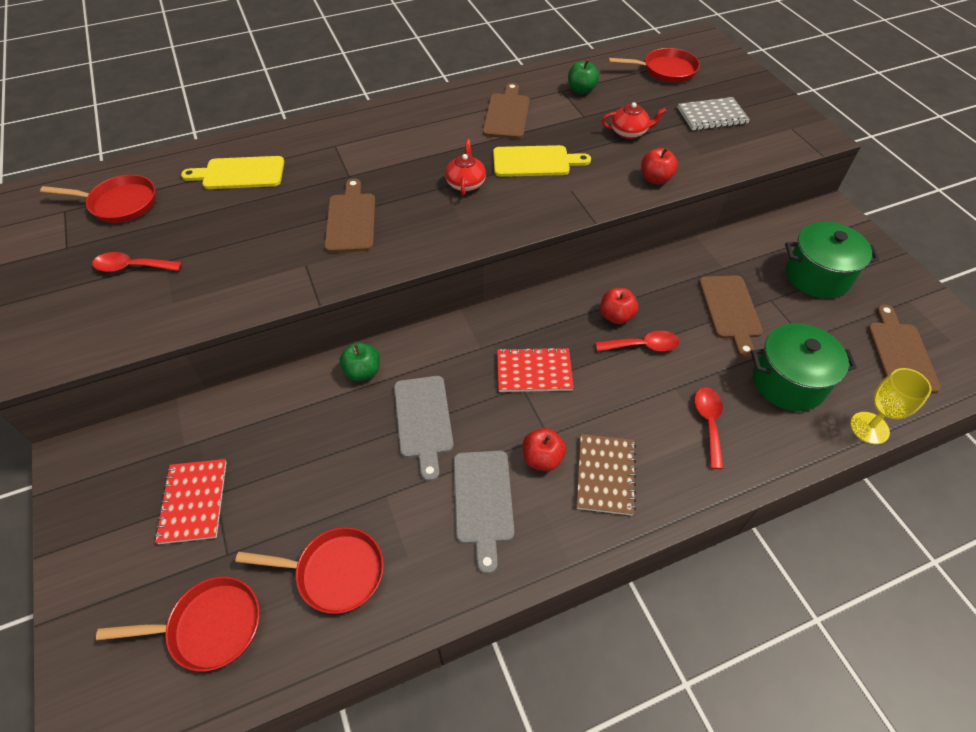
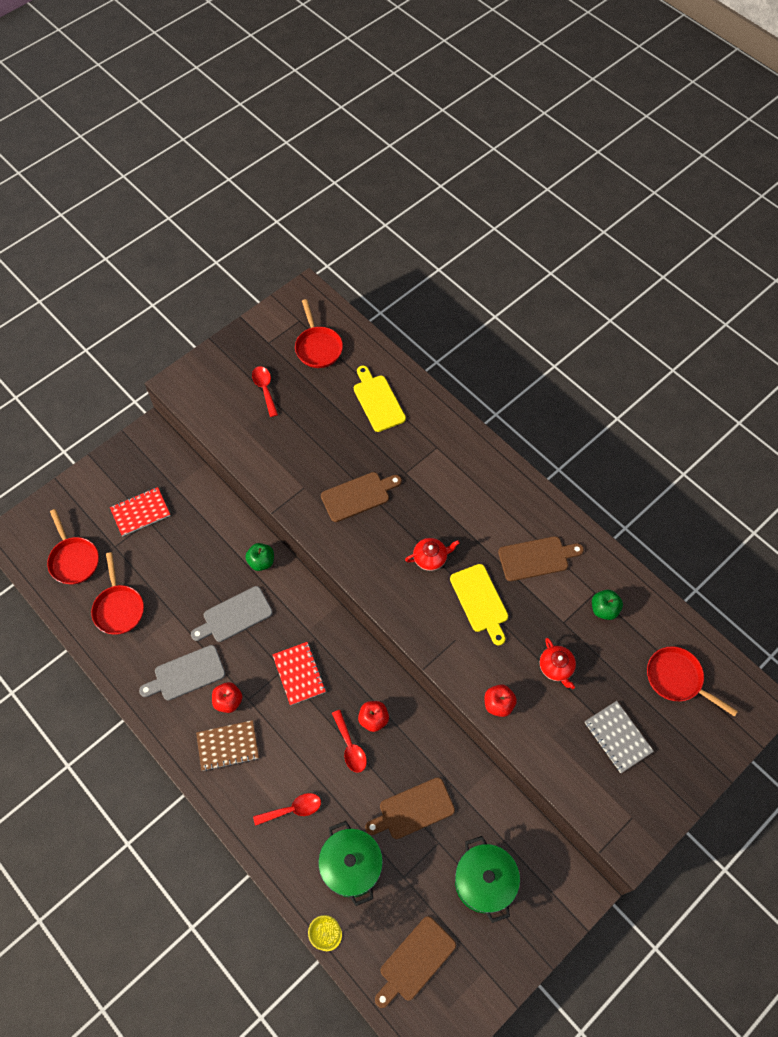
camera: 70 degrees right, 10 degrees up
(665, 70) = (677, 679): red pan -> red pan turned 150 degrees clockwise
(900, 353) = (415, 961): brown cutting board -> brown cutting board turned 150 degrees clockwise

